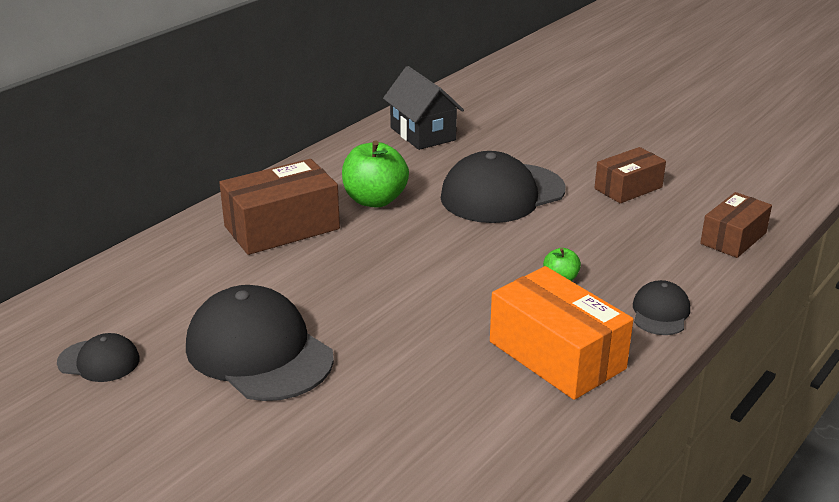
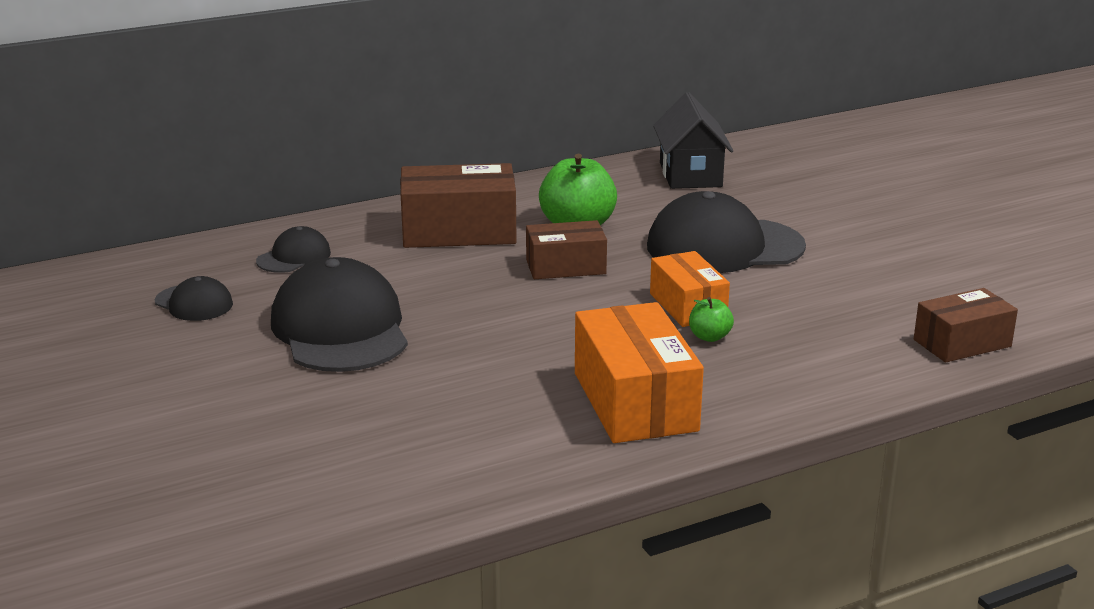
camera: 25 degrees right, 5 degrees down
(521, 255) = (688, 306): none -> orange box
(628, 188) = (881, 269): brown box -> brown box (565, 267)
(660, 312) = (793, 392): black cap -> black cap (294, 257)

